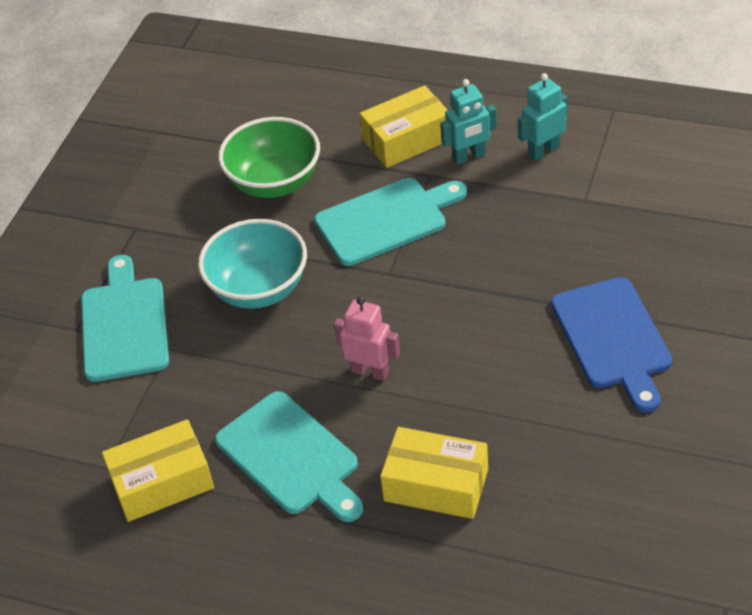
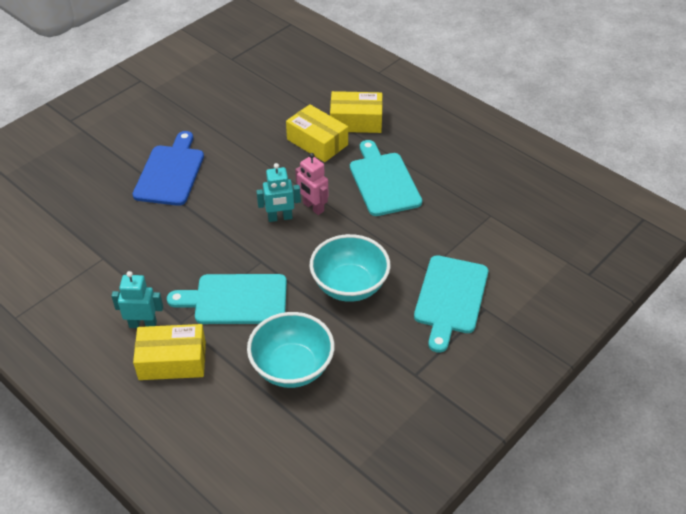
camera: 160 degrees left, 0 degrees up
(162, 482) = (460, 195): yellow box -> yellow box (356, 121)
(274, 182) = (292, 367): green bowl -> turquoise bowl
(543, 150) = (92, 305): turquoise robot -> turquoise robot (280, 218)

